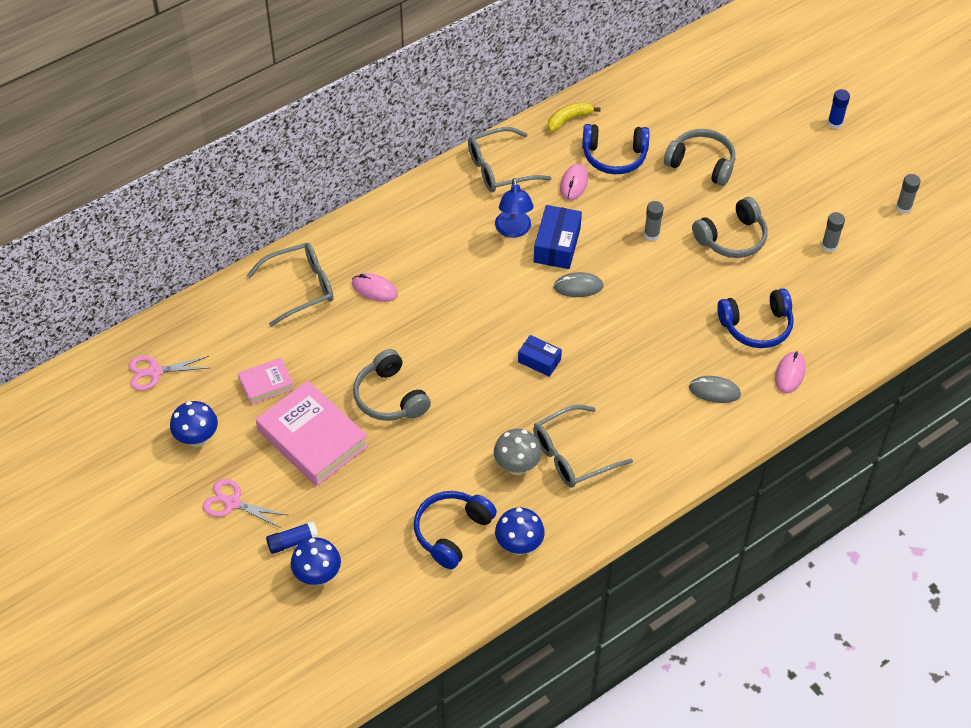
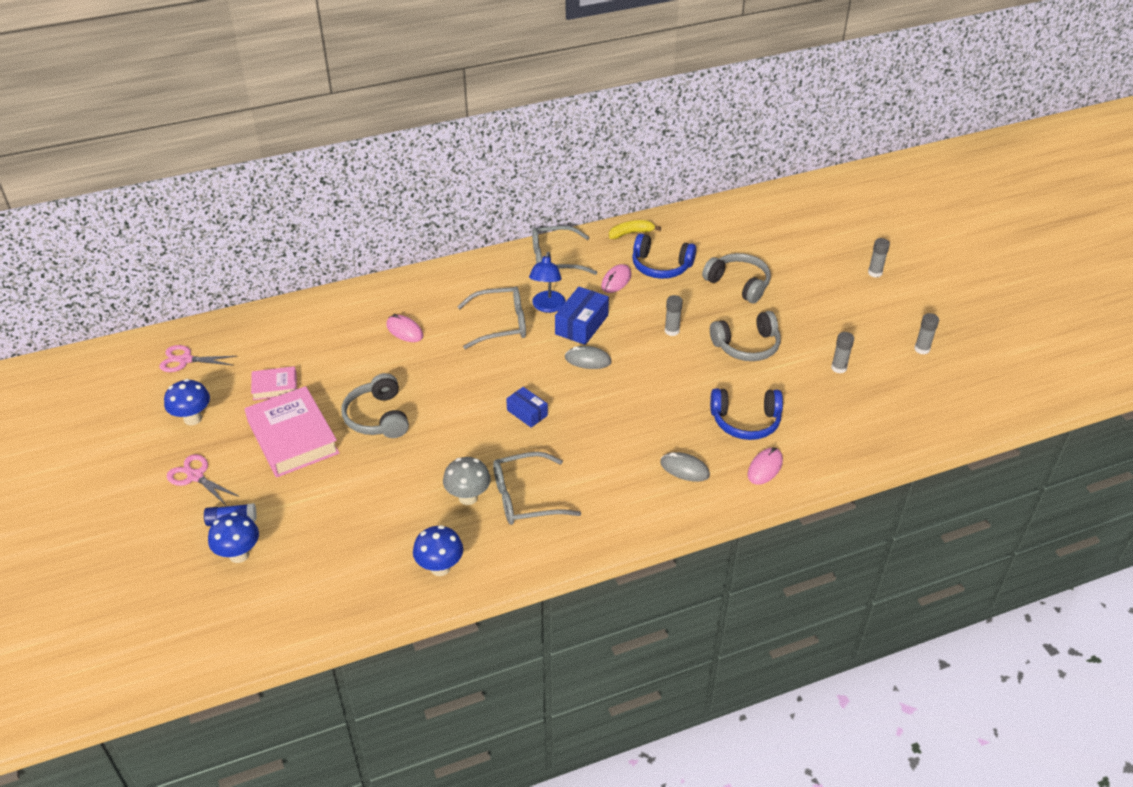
camera: 15 degrees right, 10 degrees down
(300, 288) = (341, 318): grey glasses -> grey glasses (500, 324)
(452, 532) = (382, 542): blue headphones -> none
(835, 123) = (875, 273): blue glue stick -> grey glue stick

